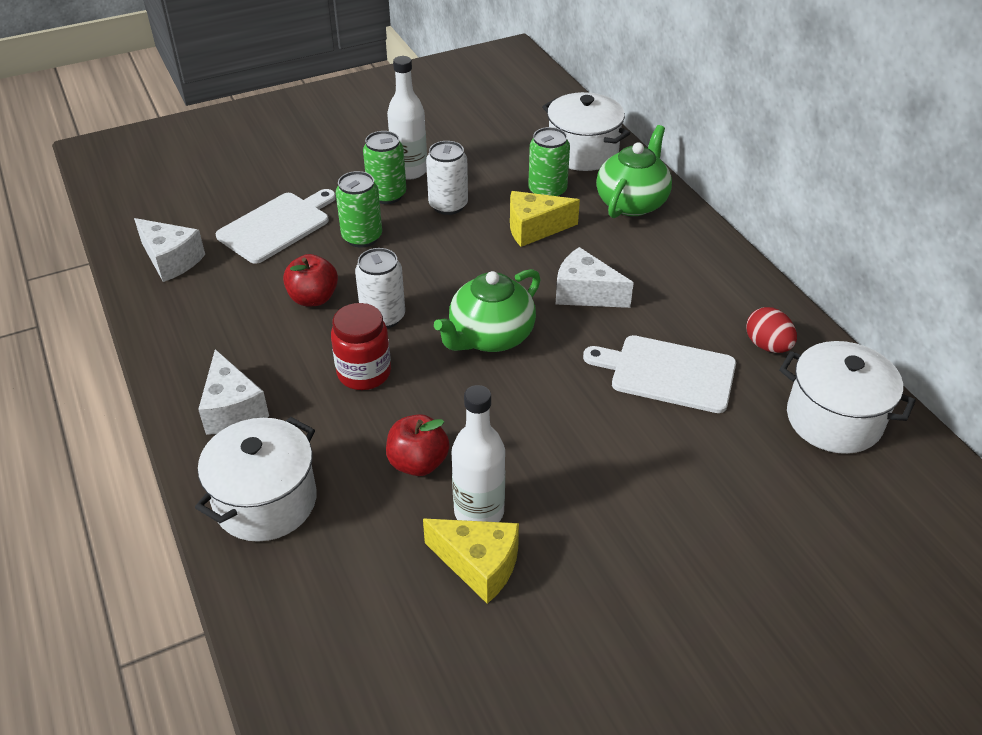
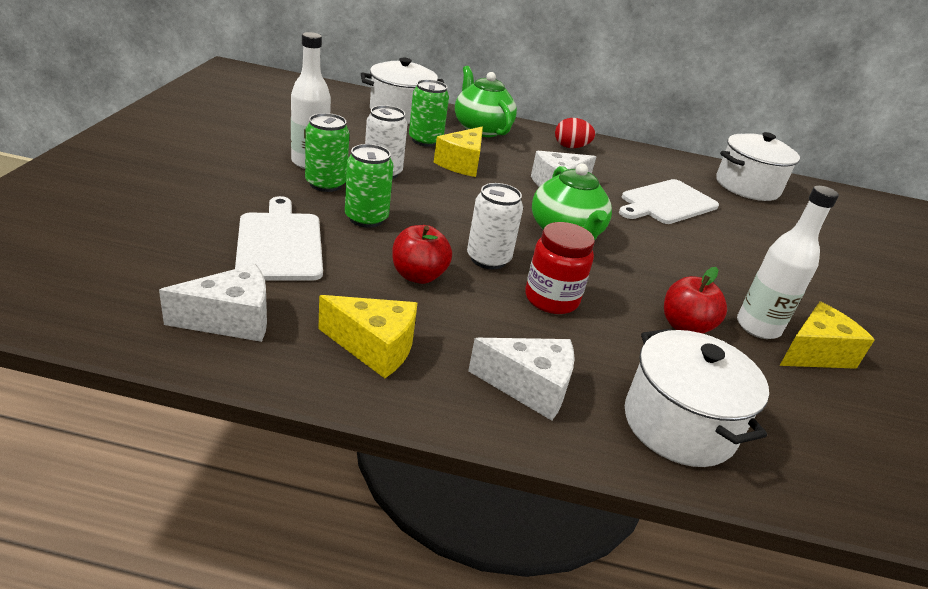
camera: 60 degrees left, 10 degrees down
(204, 324) = (374, 347): none -> yellow cheese
(767, 346) = (668, 169): red egg -> red egg (571, 147)

